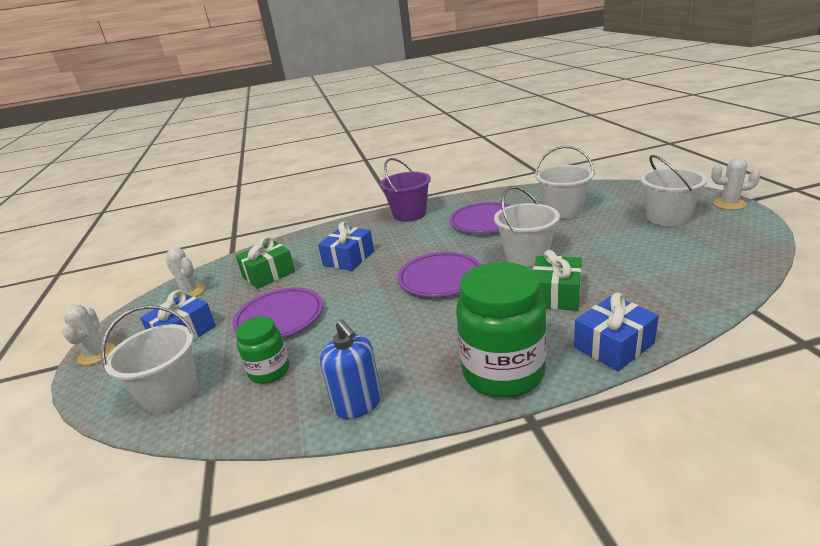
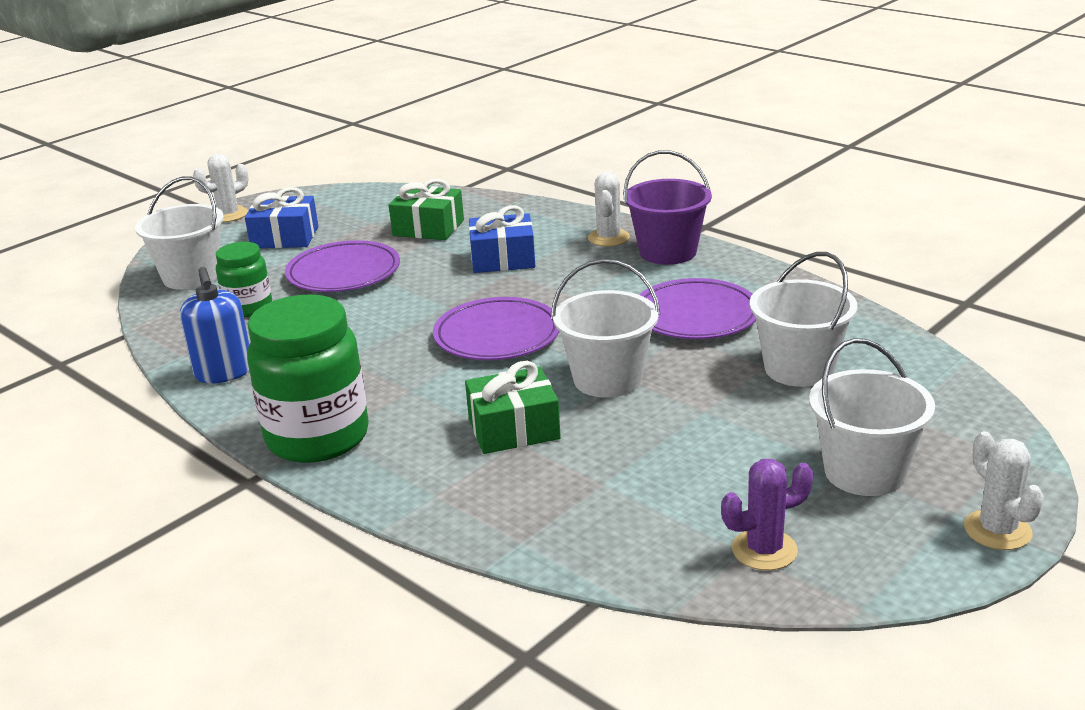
camera: 55 degrees right, 0 degrees up
(190, 292) = (361, 204): white cactus -> white cactus (608, 238)
(358, 403) = (224, 372): blue soap dispenser -> blue soap dispenser turned 45 degrees counterclockwise
(613, 345) = (416, 497): blue gift -> none
(725, 252) = (764, 550): none -> purple cactus

